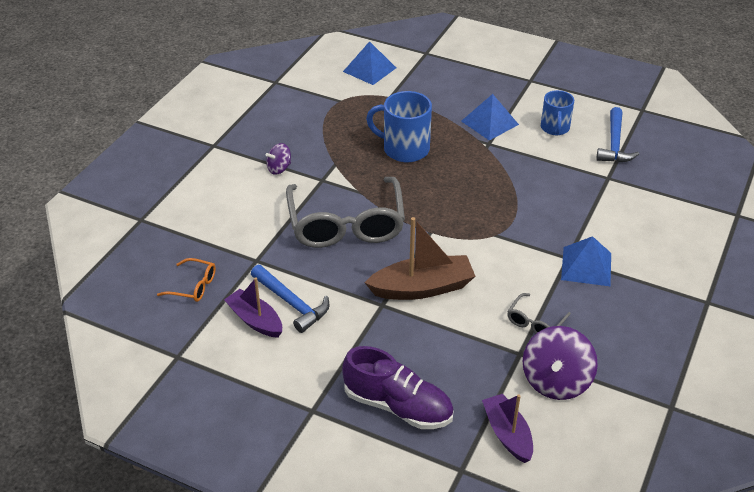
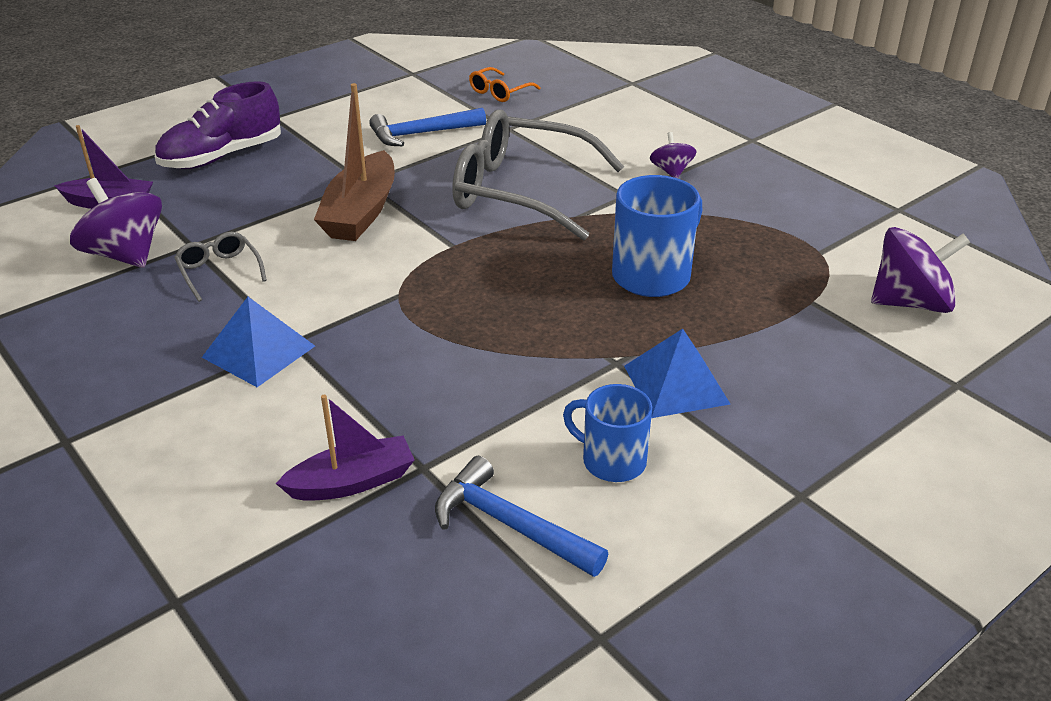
camera: 115 degrees right, 5 degrees down
(255, 320) = (418, 112): purple boat -> purple boat (352, 482)
(369, 69) = (910, 303): blue pyramid -> purple spinning top

